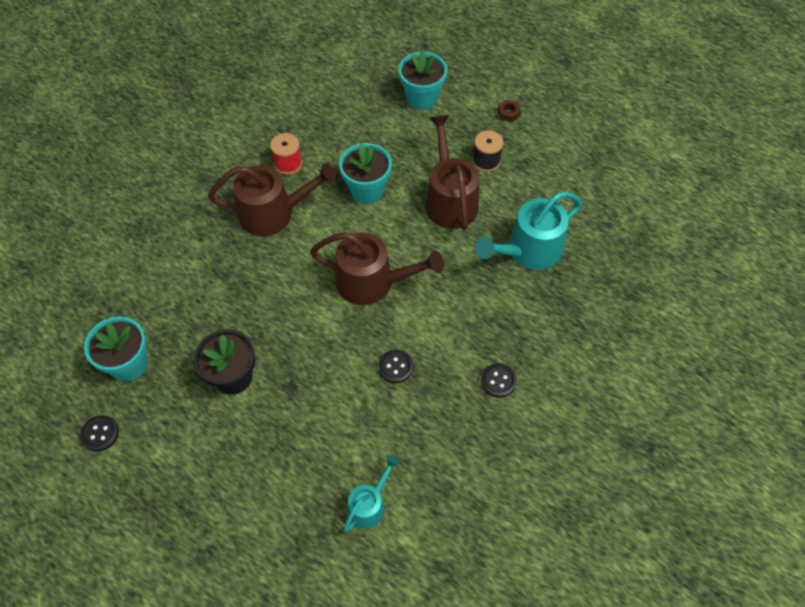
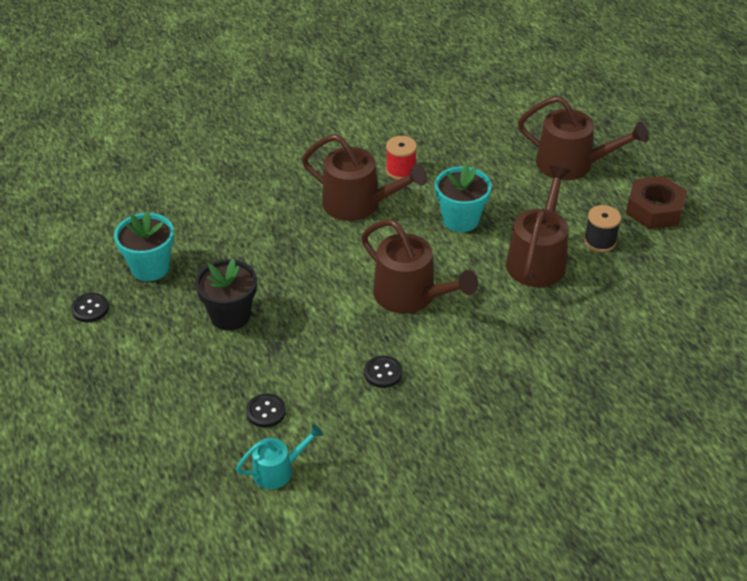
camera: 30 degrees right, 15 degrees down
(422, 98) = (571, 164): turquoise flower pot -> brown watering can
(498, 381) = (475, 429): black button -> black button (266, 411)
(508, 113) = (654, 209): brown nut -> brown nut, size x2.21
(529, 250) = (589, 334): turquoise watering can -> none

